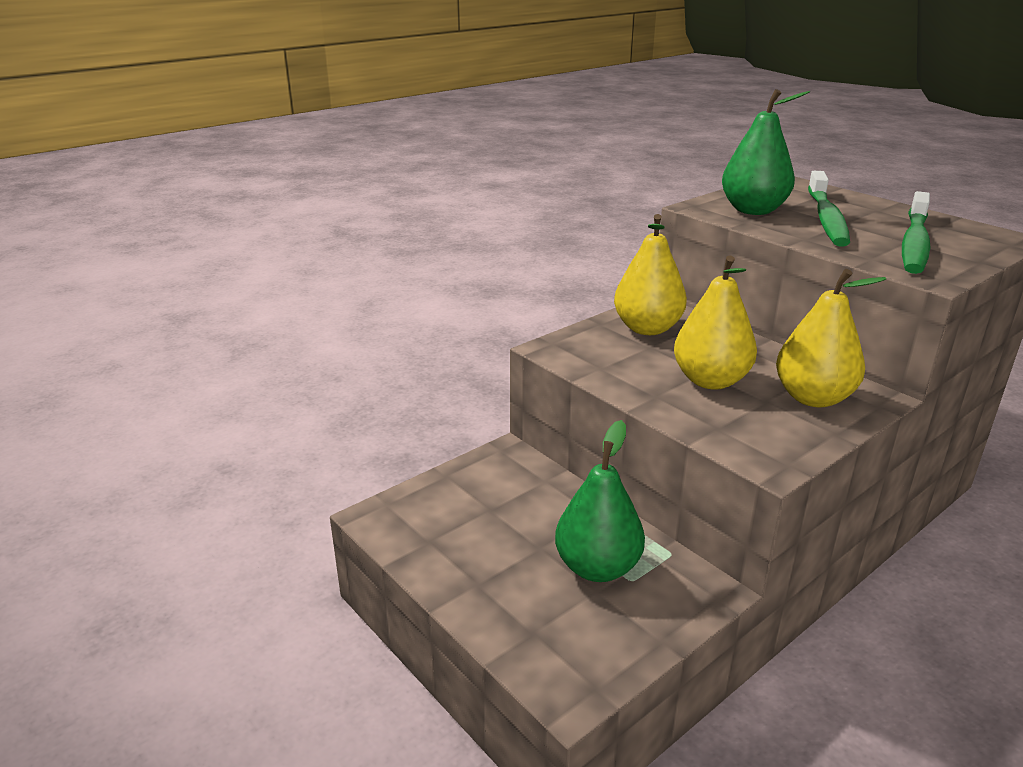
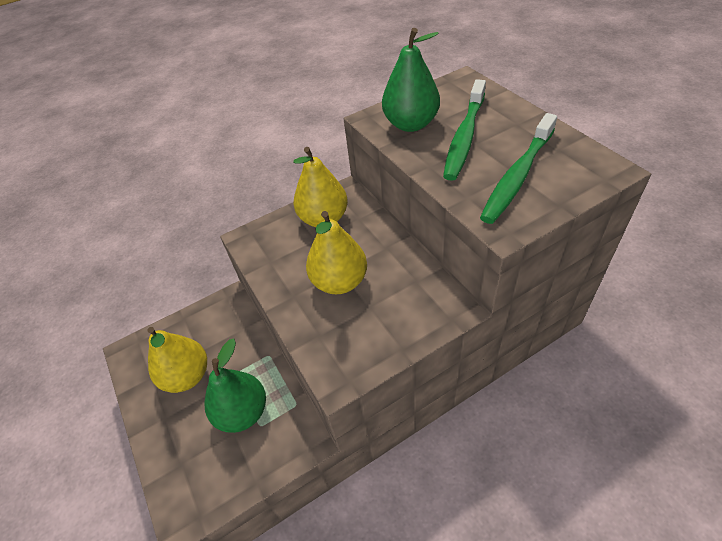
camera: 15 degrees right, 20 degrees up
(813, 398) = (405, 307): yellow pear -> yellow pear (187, 376)

